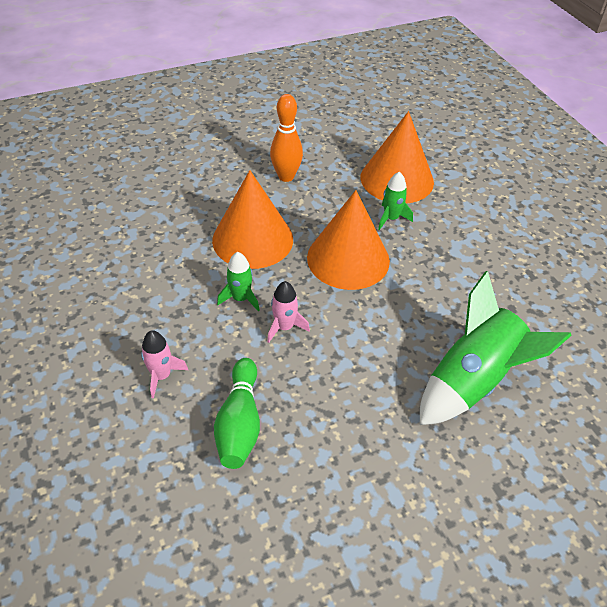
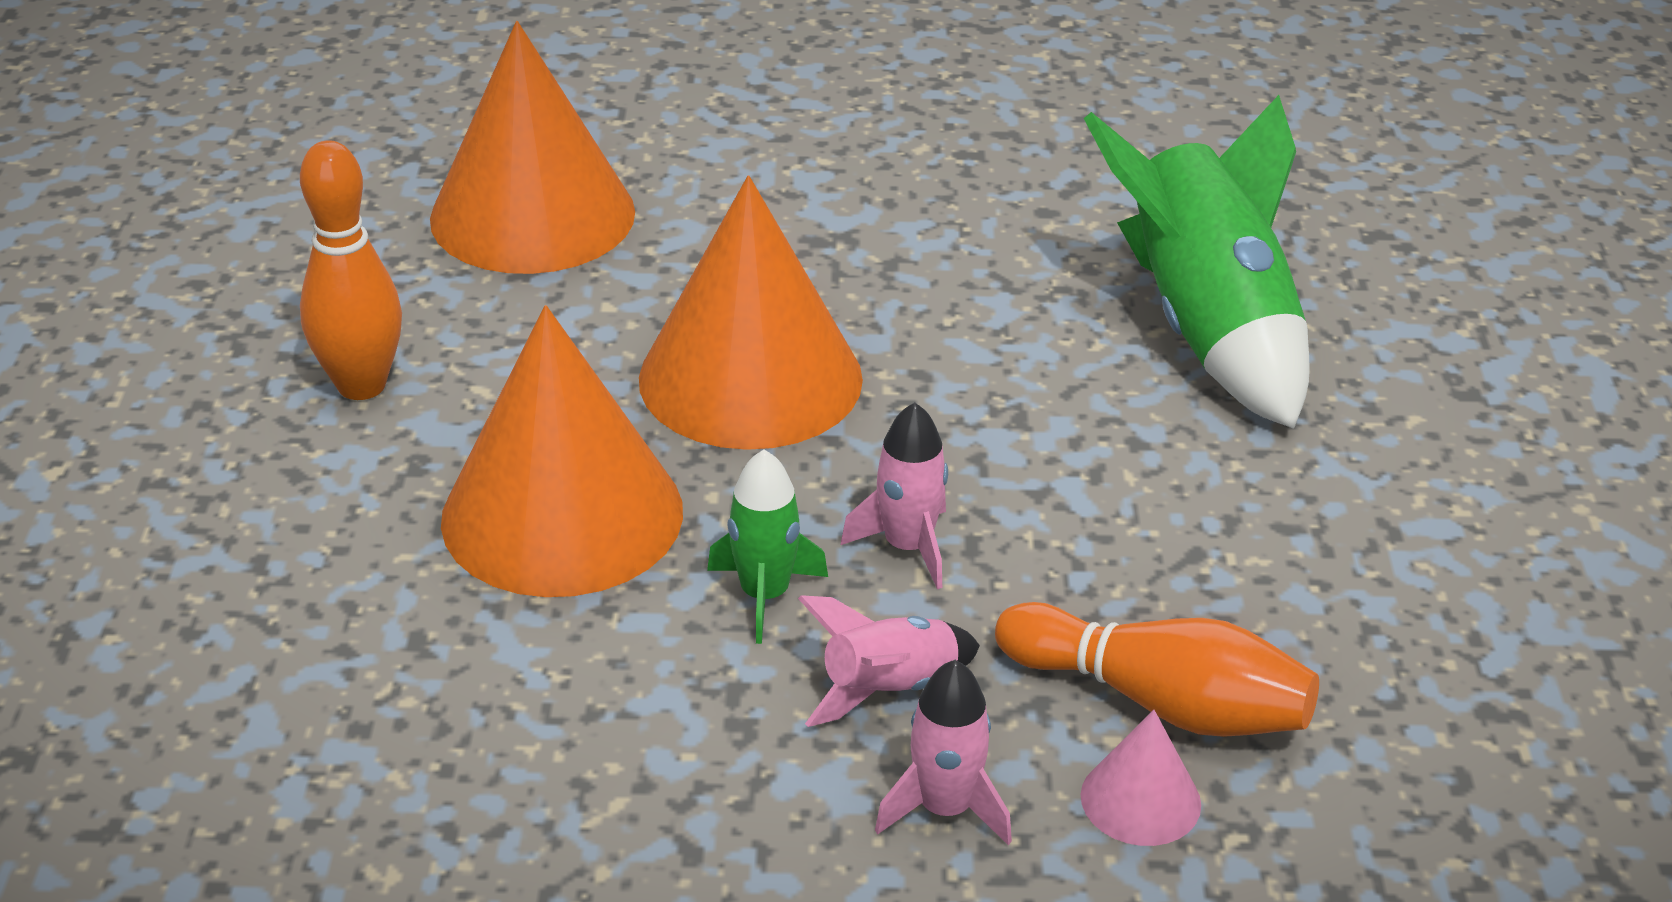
camera: 65 degrees left, 10 degrees down
(187, 430) = (1140, 799): none -> pink cone
(211, 344) = (889, 690): none -> pink rocket
(239, 423) = (1160, 703): green bowling pin -> orange bowling pin
(391, 218) = (663, 270): green rocket -> none

